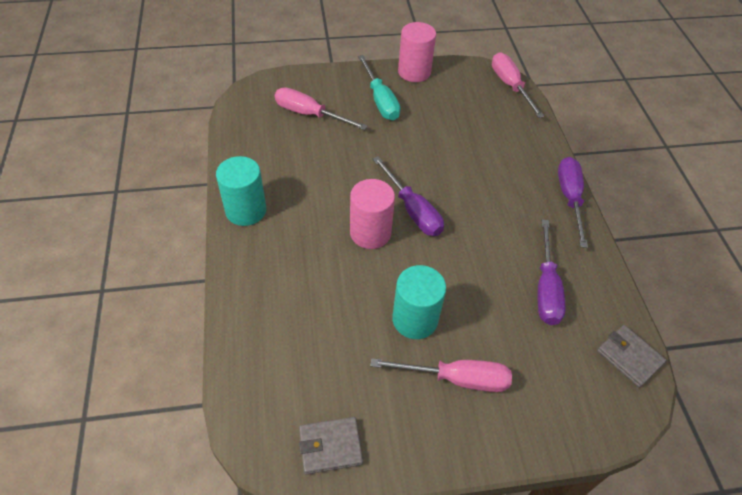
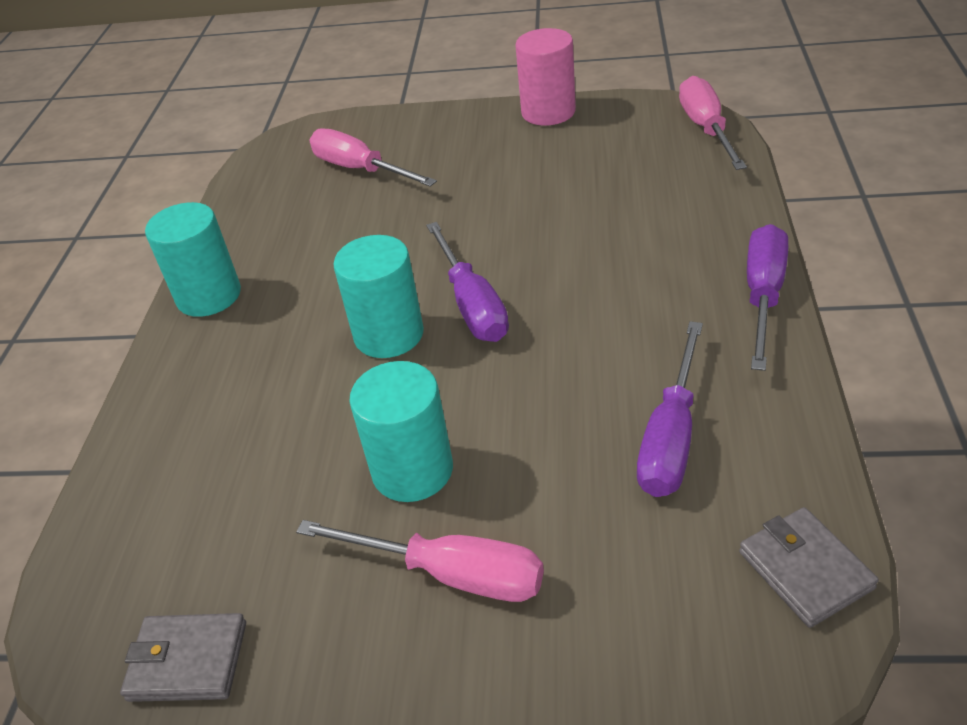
camera: 20 degrees right, 10 degrees down
(370, 233) = (389, 334): pink cylinder -> turquoise cylinder
(380, 100) = (478, 150): turquoise screwdriver -> none

